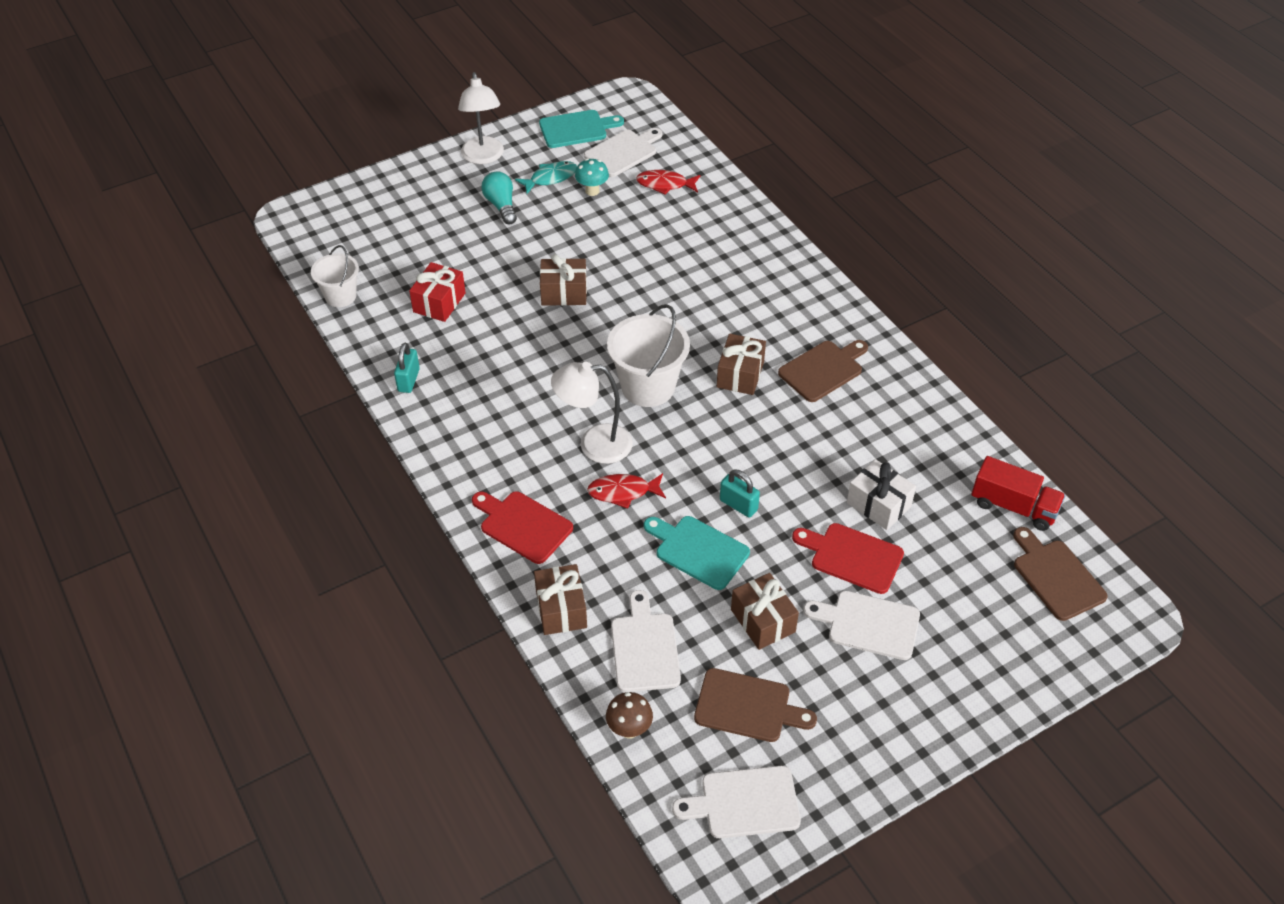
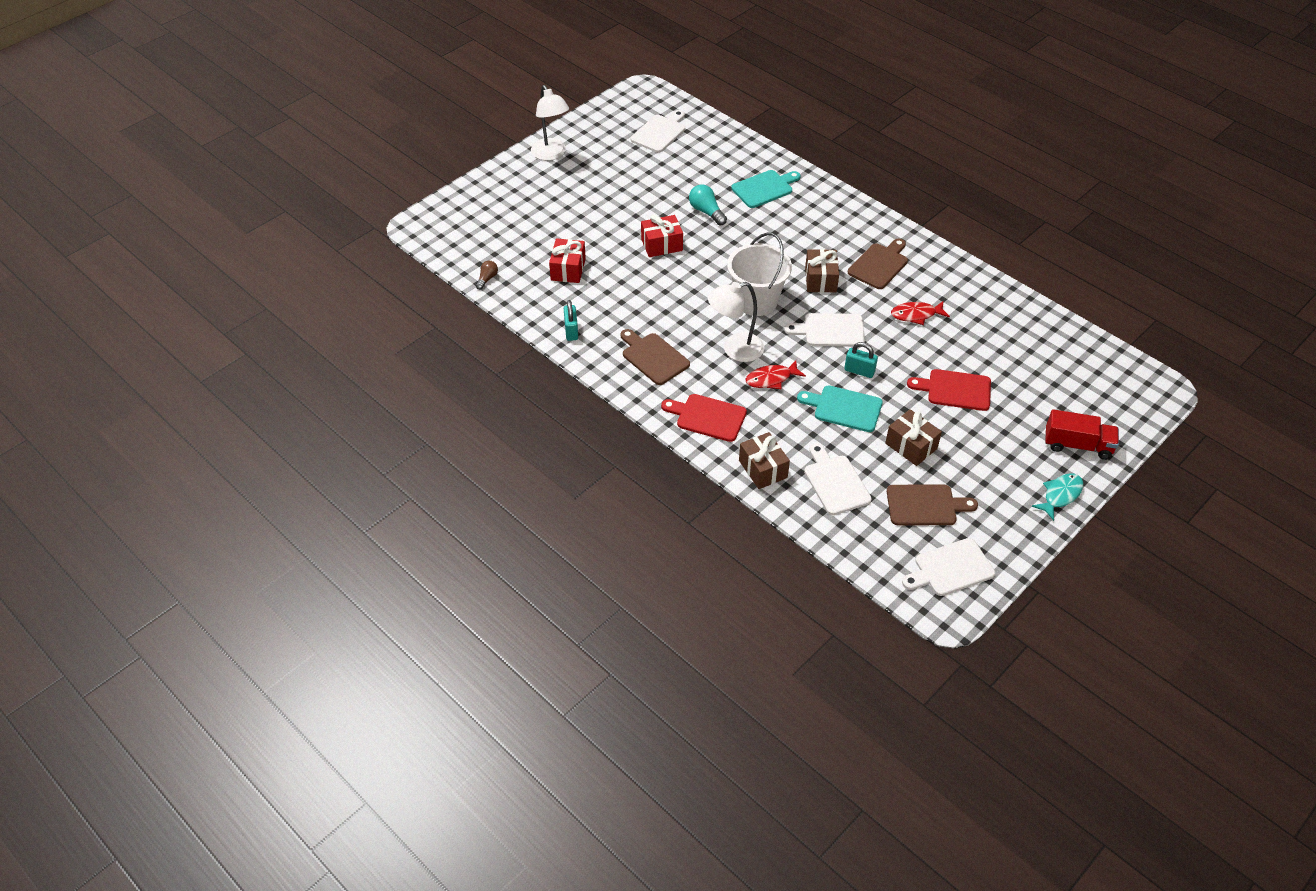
camera: 15 degrees left, 0 degrees up
(340, 296) = (487, 279): white bucket -> brown light bulb
(501, 205) = (583, 189): turquoise light bulb -> turquoise light bulb (706, 212)
(550, 178) = (612, 161): turquoise fish -> turquoise fish (1060, 495)
(564, 293) = (661, 245): brown gift -> red gift
(576, 129) = (615, 121): turquoise cutting board -> turquoise cutting board (764, 188)
(592, 191) = (649, 165): turquoise mushroom -> none
(629, 729) = (849, 539): brown mushroom -> none
(665, 184) = (703, 151): red fish -> red fish (916, 315)
(868, 624) = (985, 433): white cutting board -> white cutting board (830, 330)
(878, 505) = (958, 351): white gift -> none
(1013, 506) = (1052, 333): red truck -> red truck (1077, 445)
(1056, 576) = (1099, 374): brown cutting board -> brown cutting board (653, 357)

